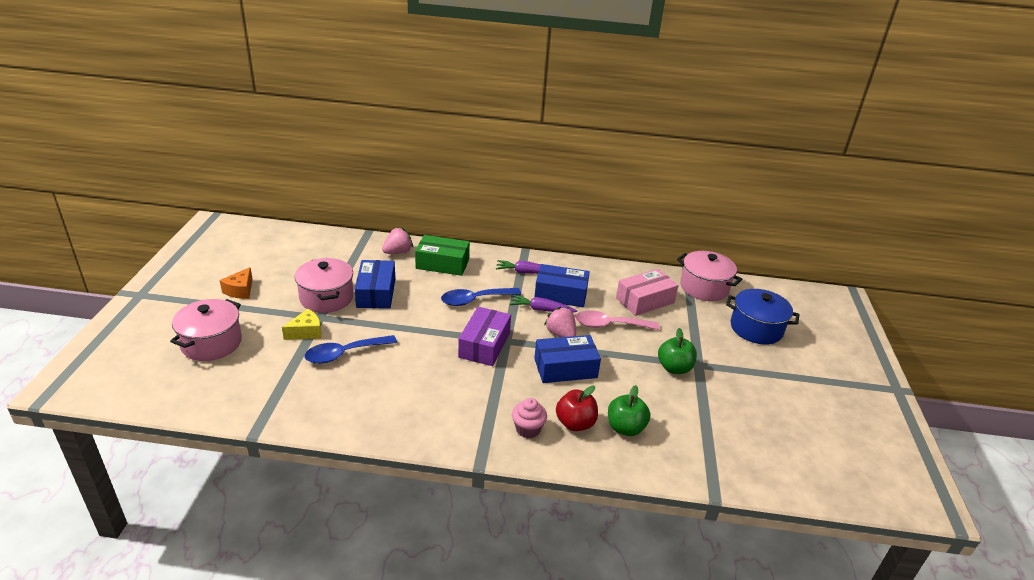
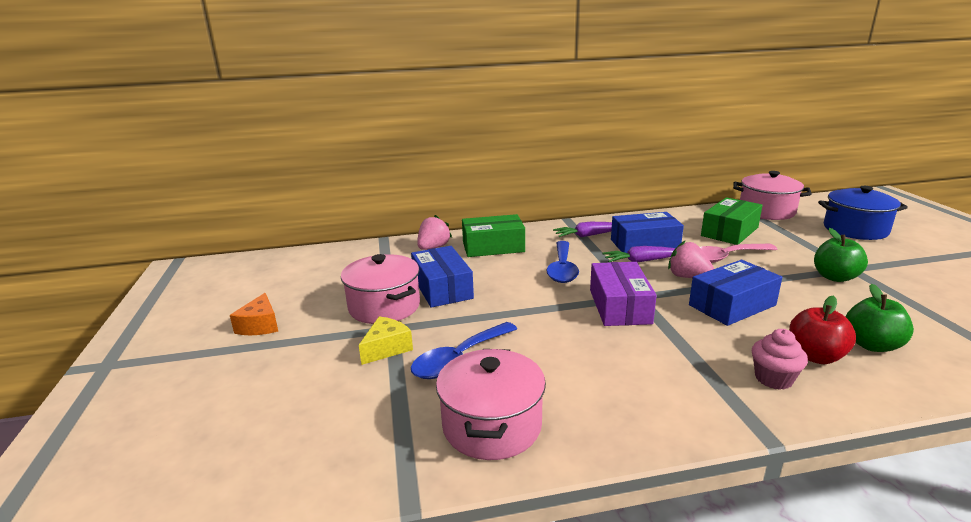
camera: 15 degrees left, 10 degrees down
(211, 343) = (255, 396): pink pot -> pink pot (492, 425)
(475, 300) = (562, 269): blue spoon -> blue spoon turned 45 degrees counterclockwise
(645, 300) = (729, 231): pink box -> green box

